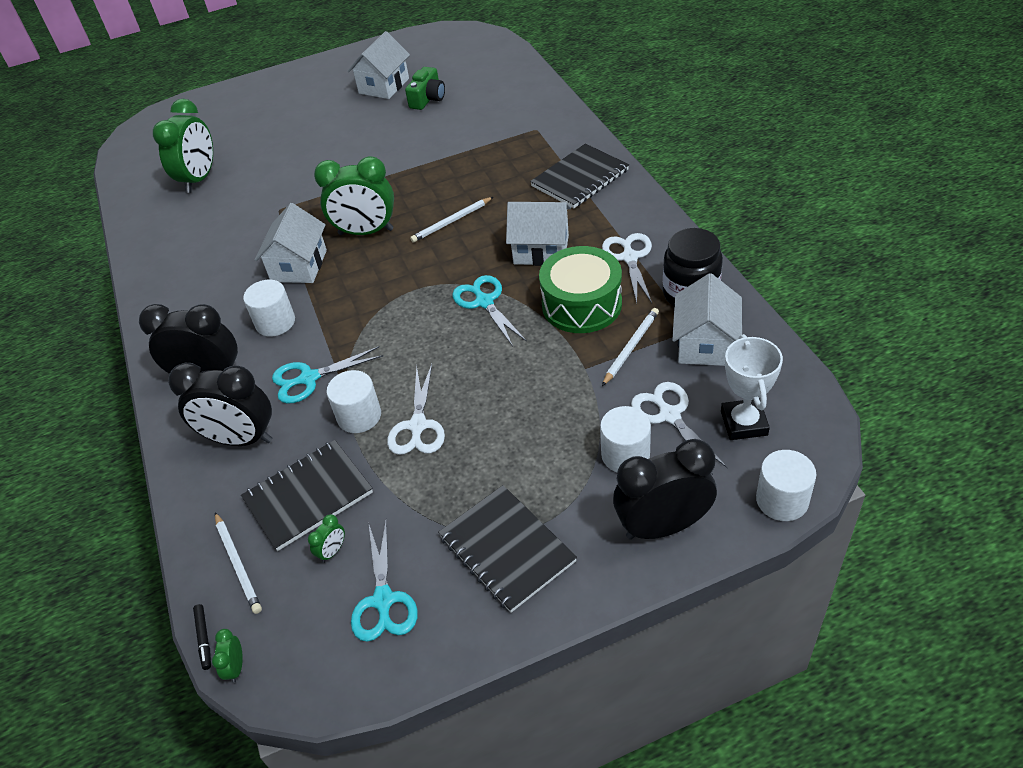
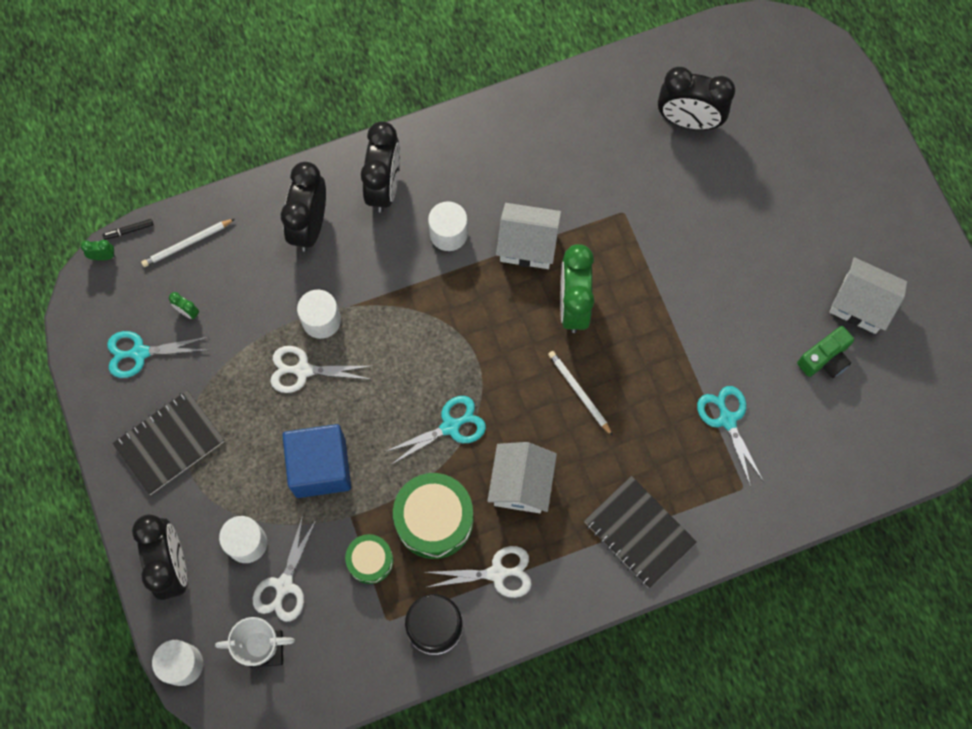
camera: 85 degrees right, 25 degrees up
(199, 179) = (688, 121): green clock -> black clock
(308, 496) = (242, 288): black notebook -> none
(309, 378) = (371, 273): turquoise scissors -> turquoise scissors (727, 420)
(428, 98) = (825, 359): green camera -> green camera turned 60 degrees counterclockwise
(532, 398) = (320, 467): none -> blue cube
(631, 347) = (370, 561): white pencil -> green drum
(669, 415) = (284, 585): white scissors -> white scissors turned 135 degrees clockwise
(705, 344) = (365, 630): white house -> none

